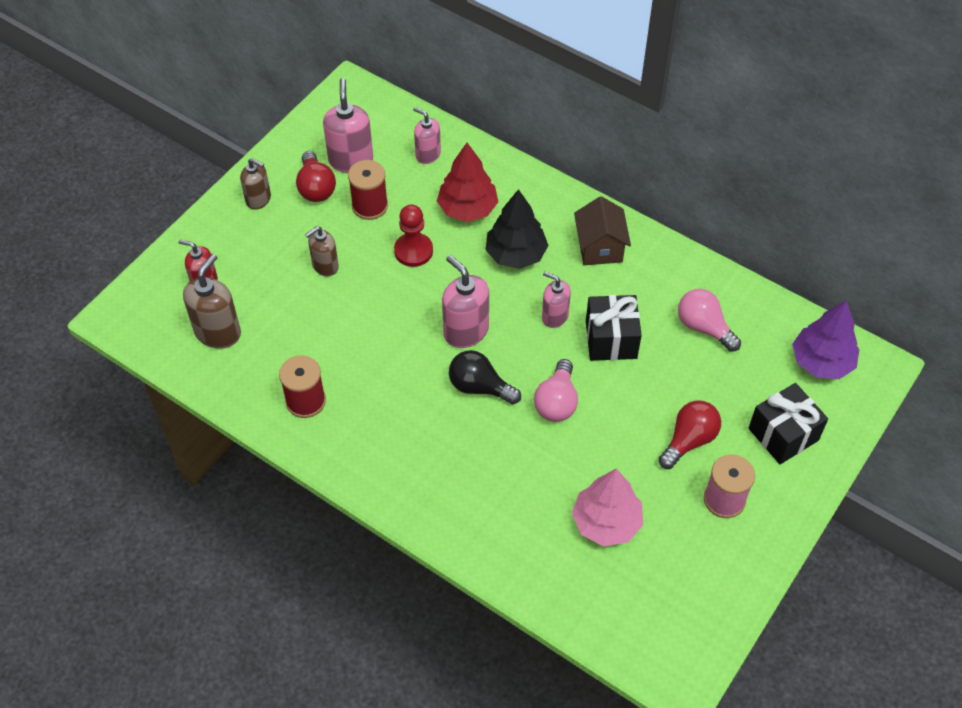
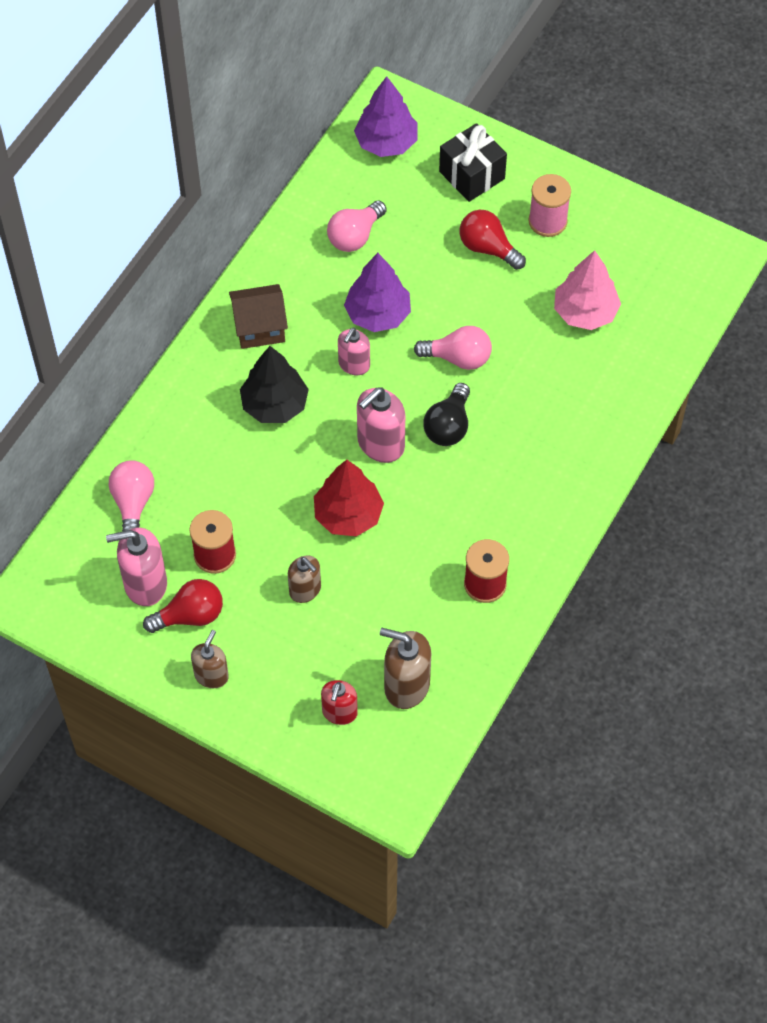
camera: 95 degrees left, 5 degrees up
(413, 251) = (277, 503): red pawn -> none
(428, 154) = (133, 503): pink soap dispenser -> pink light bulb
(467, 208) = (213, 456): red tree -> red tree (348, 515)
(611, 339) = (378, 314): black gift -> purple tree

